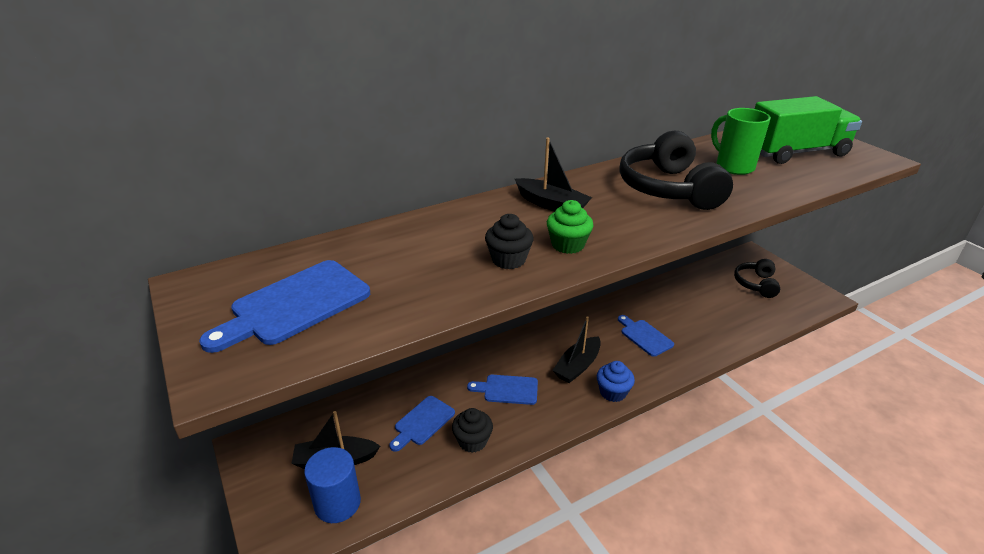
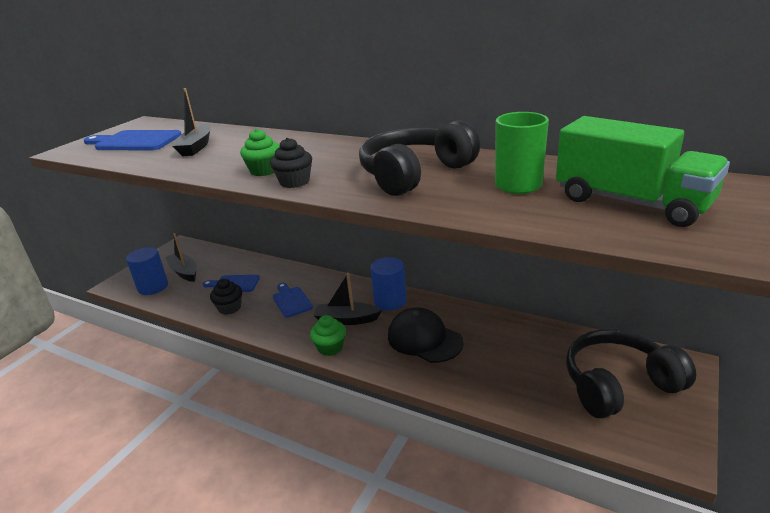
camera: 60 degrees right, 5 degrees down
(508, 260) = (225, 163): black cupcake -> black cupcake (294, 182)
(551, 204) = (324, 151): black boat -> black boat (196, 147)
(572, 330) = (390, 301): none -> blue cylinder
(613, 392) = (330, 347): blue cupcake -> green cupcake
(644, 336) = (424, 339): blue cutting board -> black cap
(756, 284) = (618, 384): black headphones -> black headphones, size x1.70

